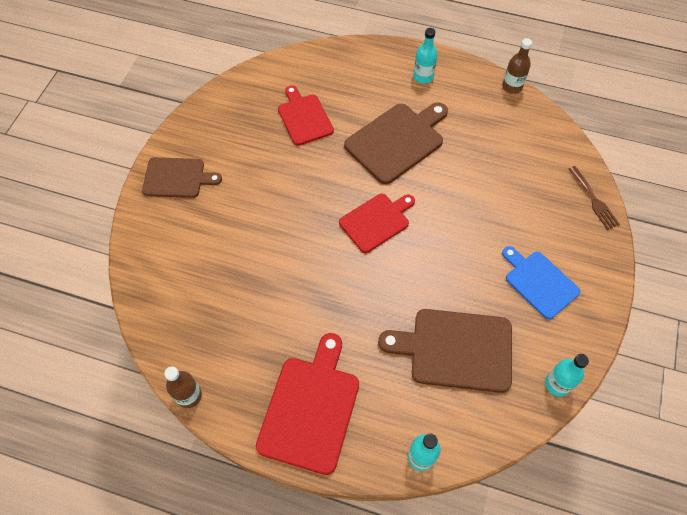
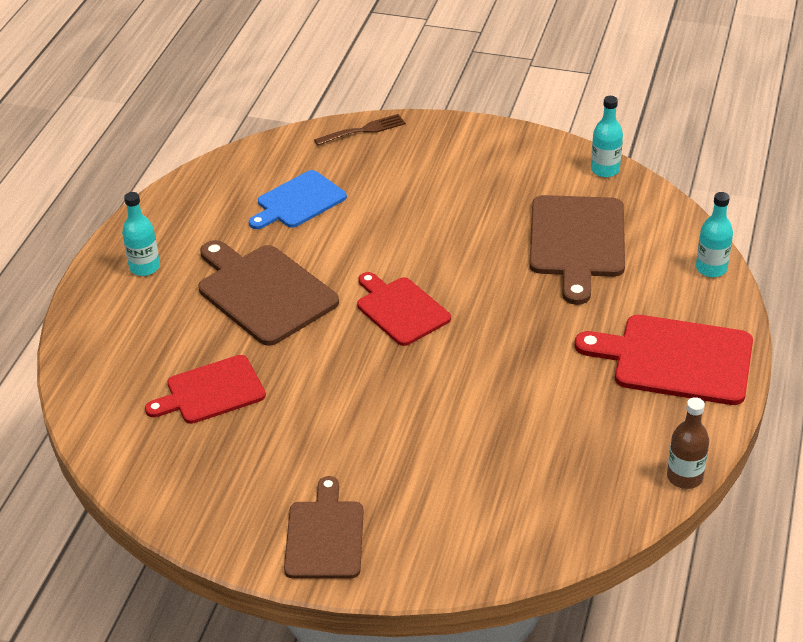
camera: 90 degrees left, 20 degrees down
(512, 87) = (176, 185): brown bottle -> none
(539, 282) = (480, 176): blue cutting board -> blue cutting board (298, 201)

